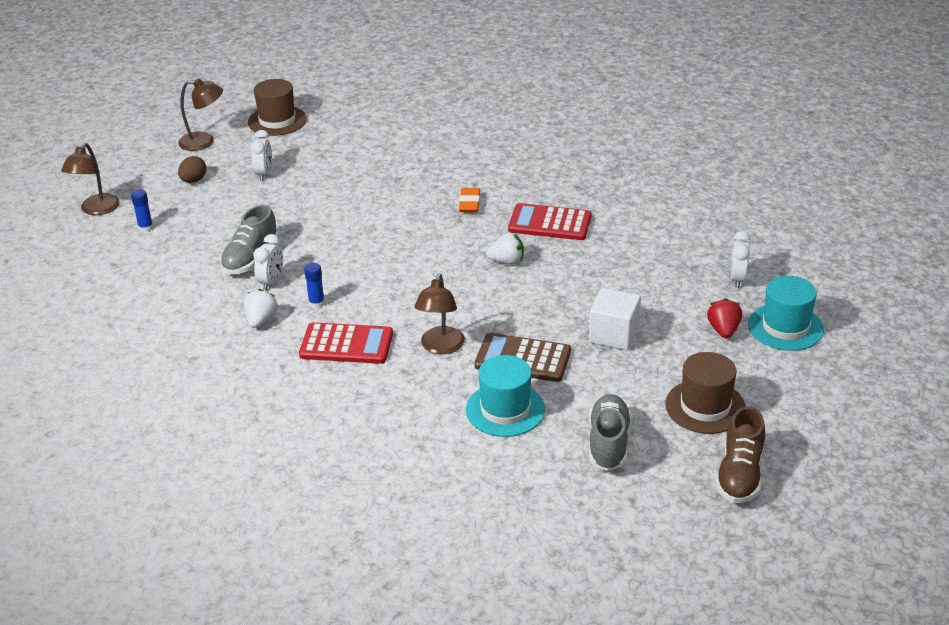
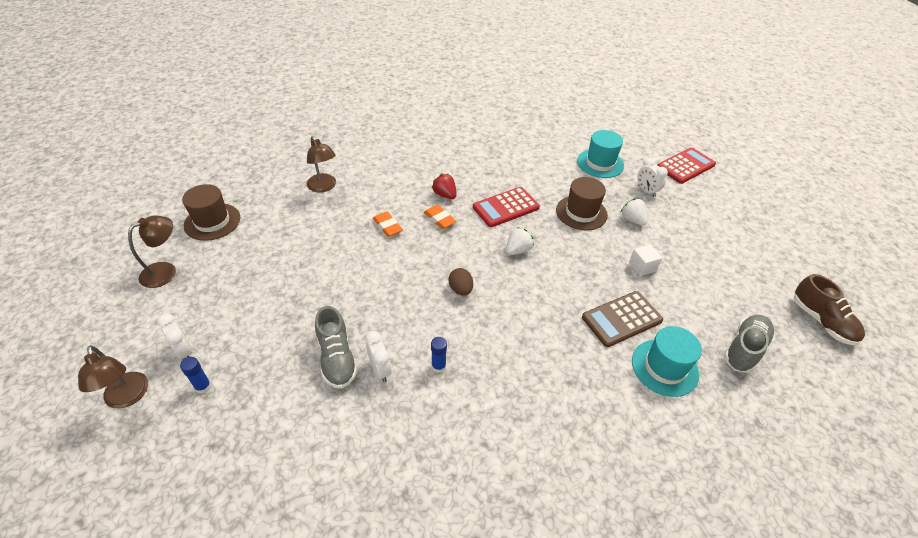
camera: 45 degrees left, 10 degrees up
(193, 180) = (197, 313): brown egg -> brown egg (460, 289)
(261, 320) = (415, 412): white strawberry -> white strawberry (632, 220)
(264, 174) = (256, 274): white clock -> white clock (184, 351)
(346, 344) = (505, 388): red calculator -> red calculator (685, 166)
(414, 188) = (387, 226): none -> orange eraser
(440, 347) = (565, 345): brown lamp -> brown lamp (324, 187)
(608, 443) = (744, 349): grey shoe -> grey shoe turned 75 degrees clockwise
(613, 335) = (642, 267): white cube -> white cube, size x0.65
(705, 406) = (746, 286): brown hat -> brown hat (581, 212)
(723, 330) = (685, 228): red strawberry -> red strawberry (445, 195)
(785, 327) = (706, 208): turquoise hat -> turquoise hat (600, 163)

